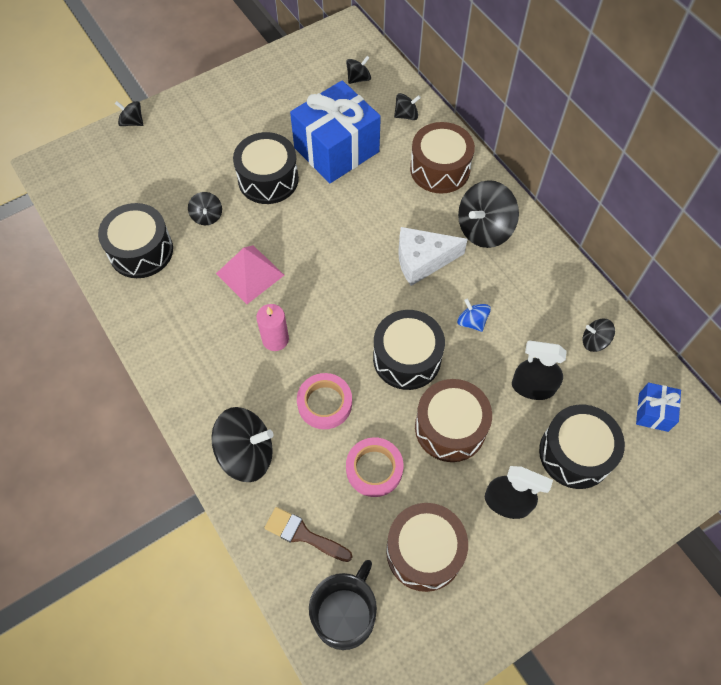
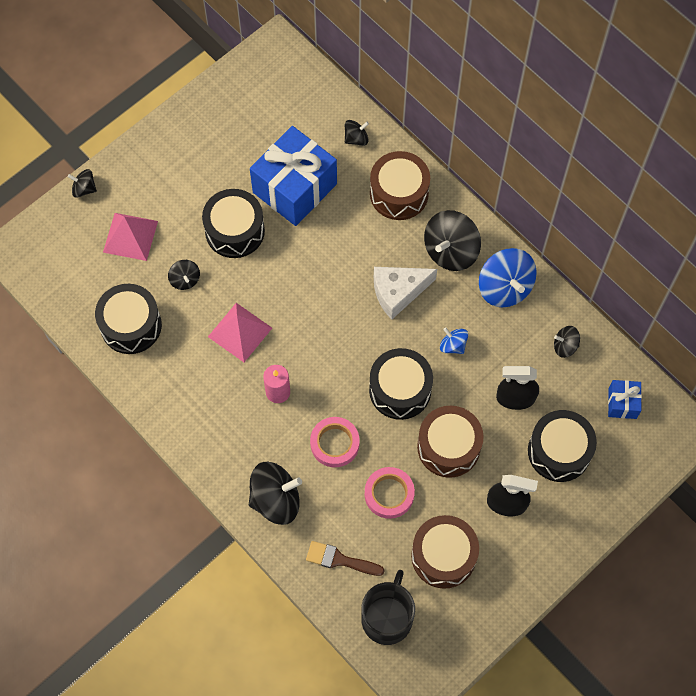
camera: 10 degrees left, 5 degrees up
(164, 169) = (130, 236): none -> pink pyramid
(358, 78) = (301, 103): black spinning top -> none
(536, 272) = (505, 287): none -> blue spinning top

